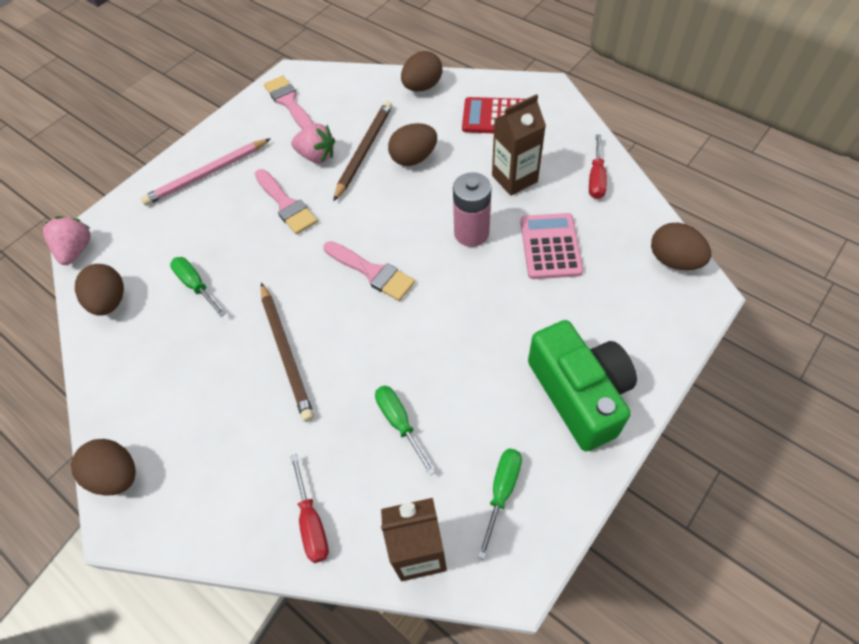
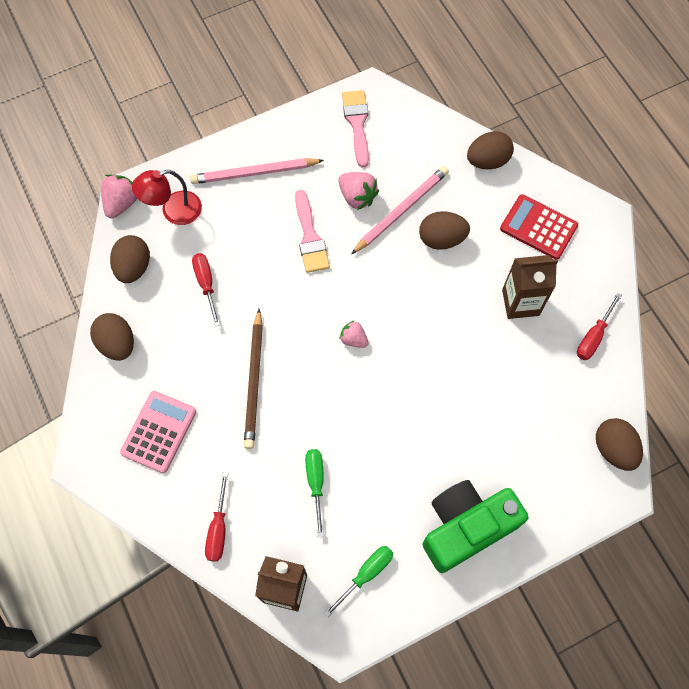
camera: 20 degrees right, 10 degrees up
(117, 475) = (93, 423): brown egg -> brown egg (117, 344)
(135, 236) = (173, 211): none -> red lamp
(196, 285) = (206, 284): green screwdriver -> red screwdriver
(364, 151) = (401, 210): brown pencil -> pink pencil
(372, 272) = (353, 339): pink brush -> pink strawberry
(471, 233) = (454, 340): pink battery -> none
(550, 246) = (515, 385): pink calculator -> pink calculator (159, 432)
(579, 394) = (466, 527): green camera -> green camera turned 120 degrees counterclockwise

